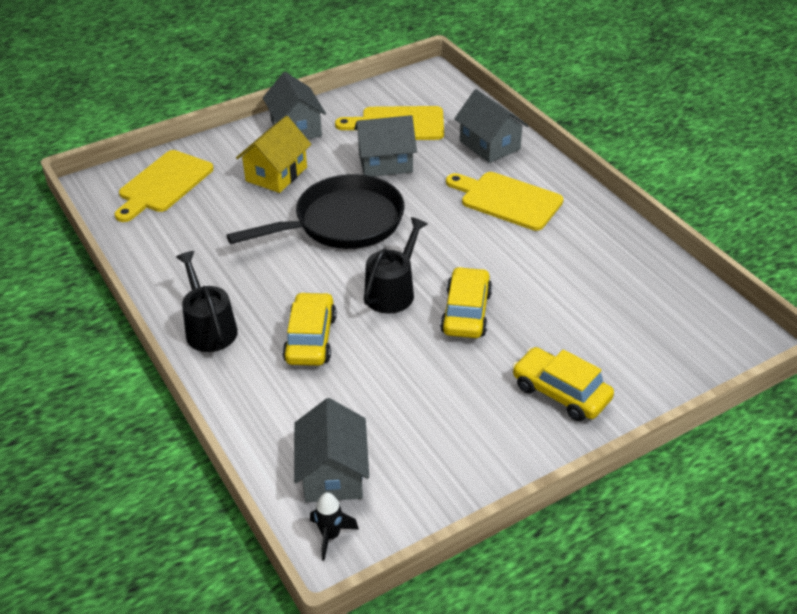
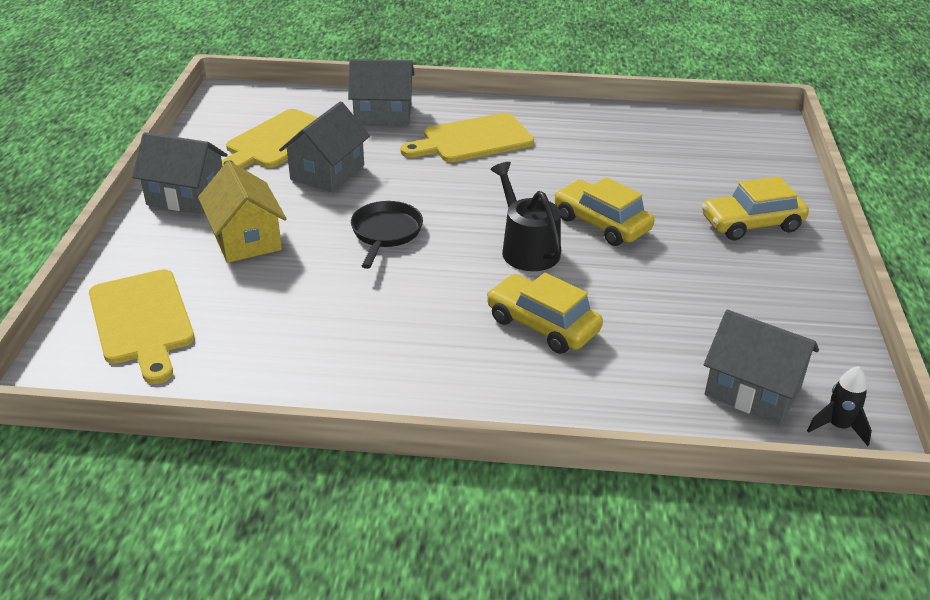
camera: 55 degrees left, 5 degrees down
(209, 328) = (449, 387): black watering can -> none
(342, 222) = (386, 233): black pan -> black pan, size x0.54

